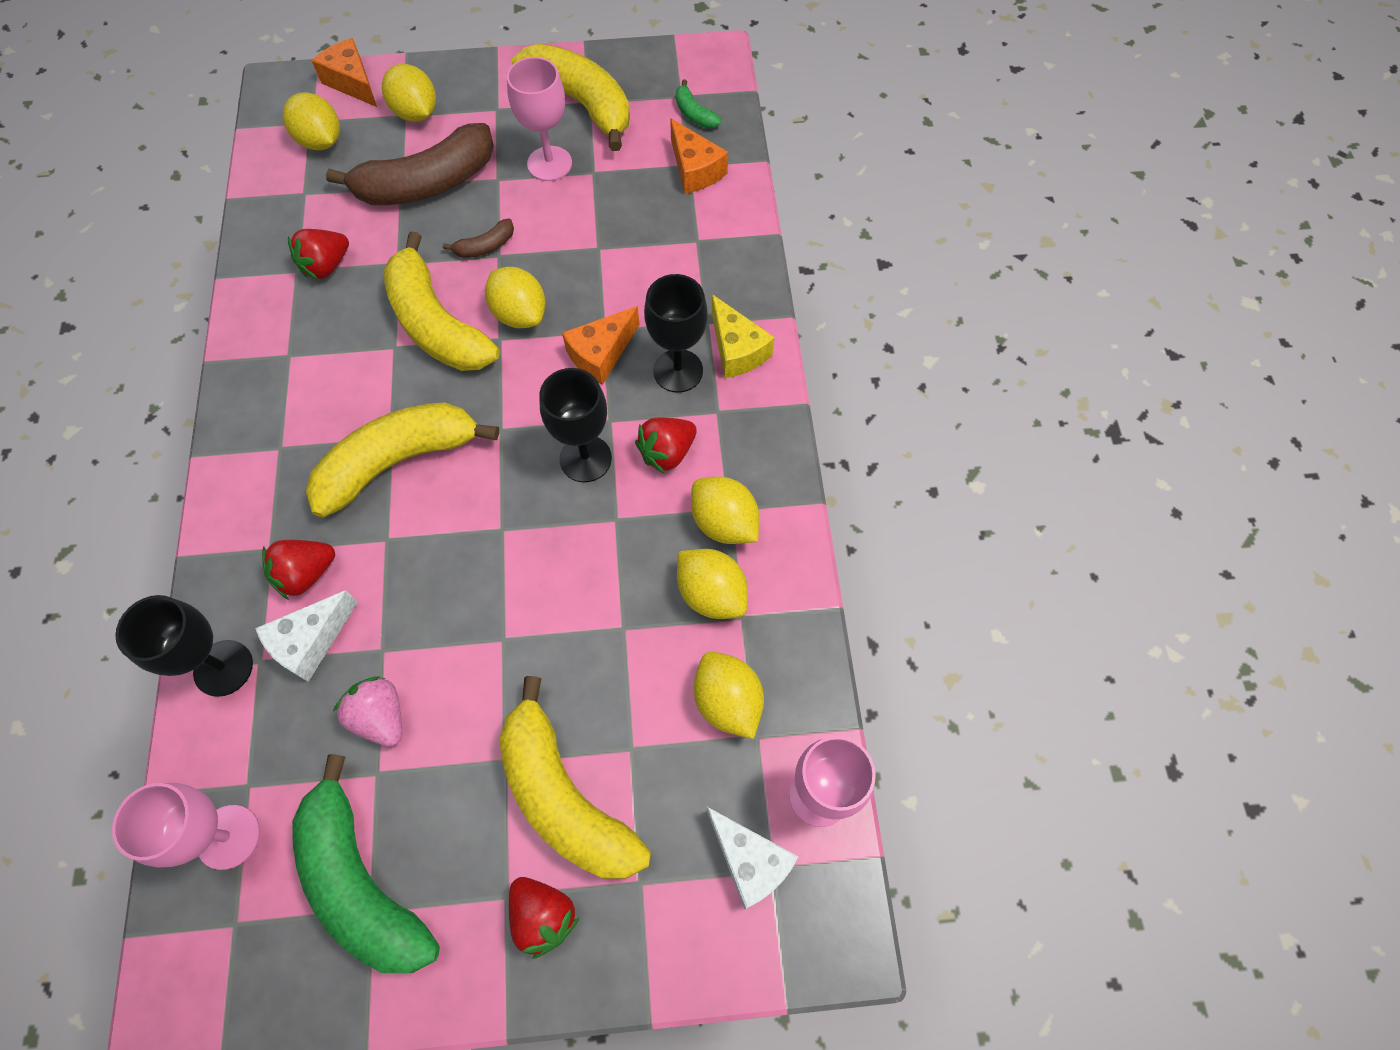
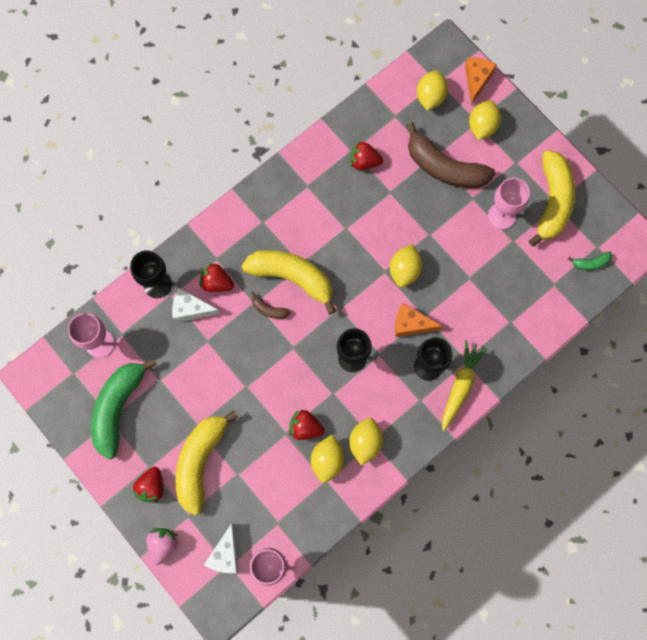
camera: 55 degrees right, 10 degrees up
(381, 717) = (181, 363): pink strawberry -> pink strawberry (163, 544)
(437, 324) = (371, 237): yellow banana -> none
(485, 246) = (429, 224): brown banana -> brown banana (269, 309)
(667, 453) = (381, 392): red strawberry -> red strawberry (305, 427)
(694, 114) = (590, 263): green banana -> green banana turned 120 degrees counterclockwise
(695, 170) = (553, 290): orange cheese -> none
(727, 701) = (284, 500): yellow lemon -> none
(737, 350) = (460, 386): yellow cheese -> yellow carrot

